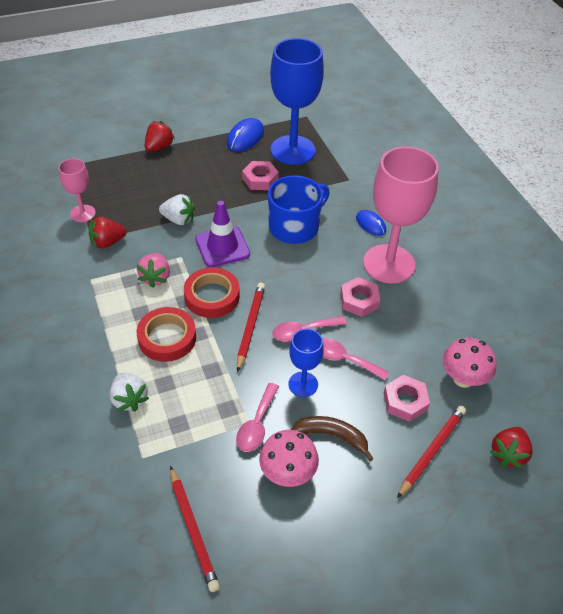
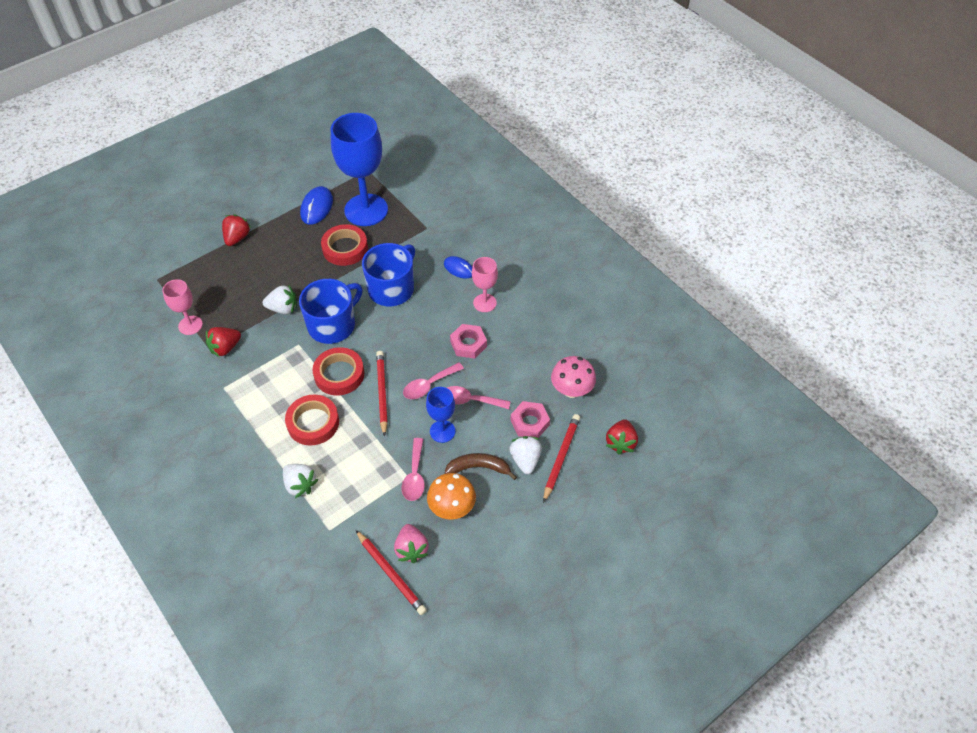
camera: 15 degrees left, 5 degrees up
(155, 277) = (282, 370): pink strawberry -> pink strawberry (411, 549)
(222, 247) = (332, 325): purple traffic cone -> blue mug
(260, 179) = (345, 248): pink nut -> red tape
(287, 473) = (452, 508): pink mushroom -> orange mushroom
(389, 264) = (484, 303): pink goblet -> pink goblet, size x0.50
(389, 442) = (525, 460): none -> white strawberry

